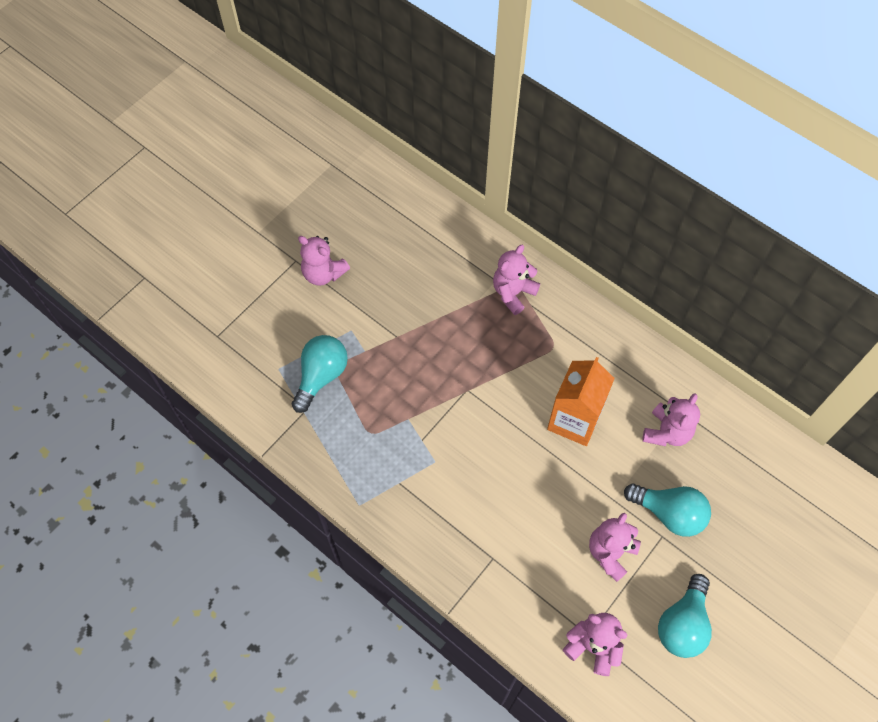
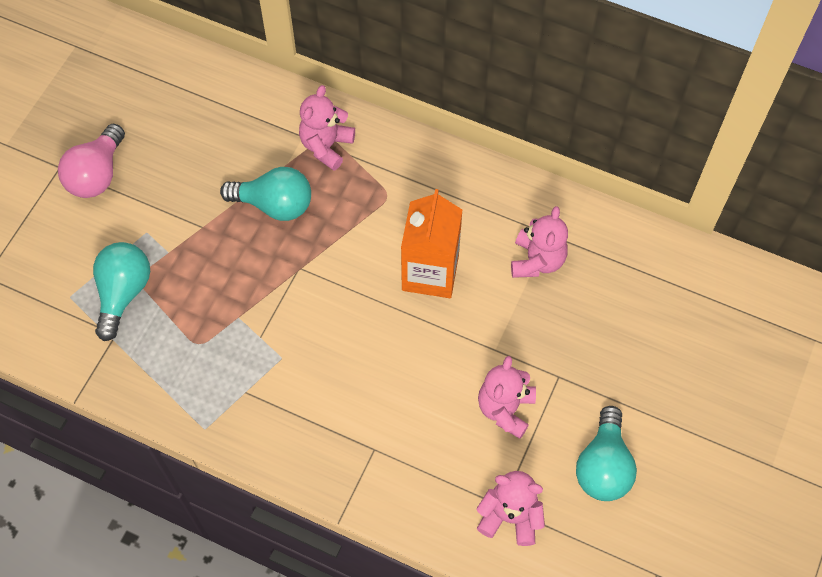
camera: 15 degrees left, 0 degrees up
(323, 273) = (97, 174): pink teddy bear -> pink light bulb
(669, 513) = (560, 349): turquoise light bulb -> turquoise light bulb (274, 205)

